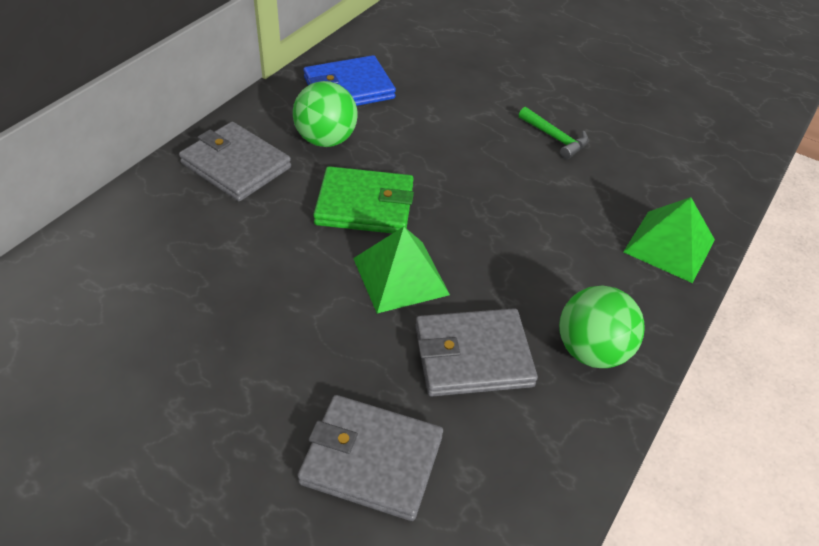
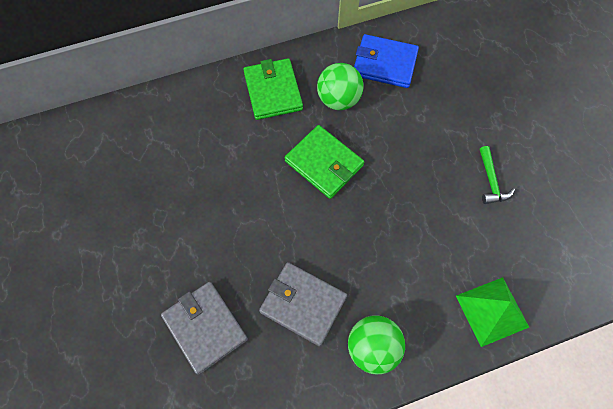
camera: 40 degrees right, 20 degrees up
(236, 165) = (273, 91): grey wallet -> green wallet
(400, 276) = (305, 226): green pyramid -> none

